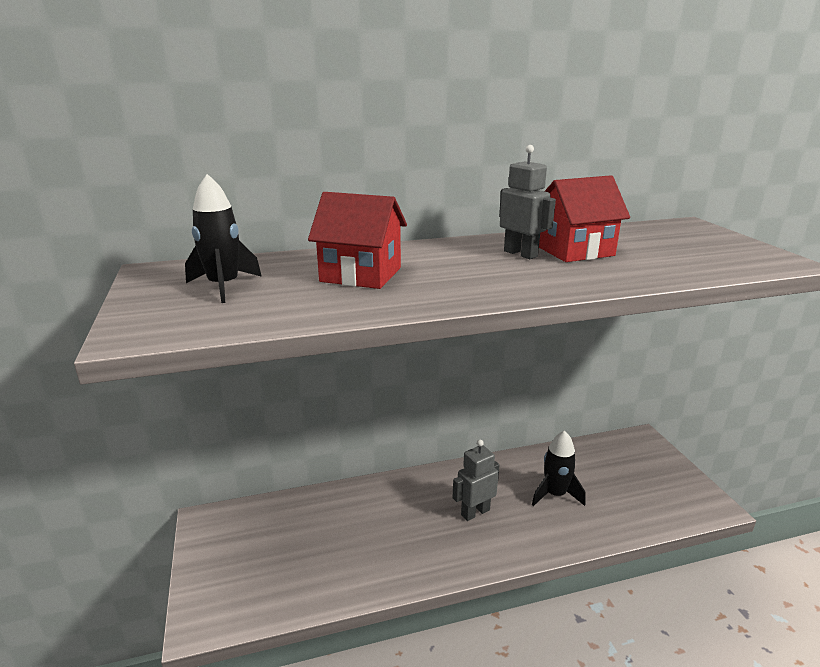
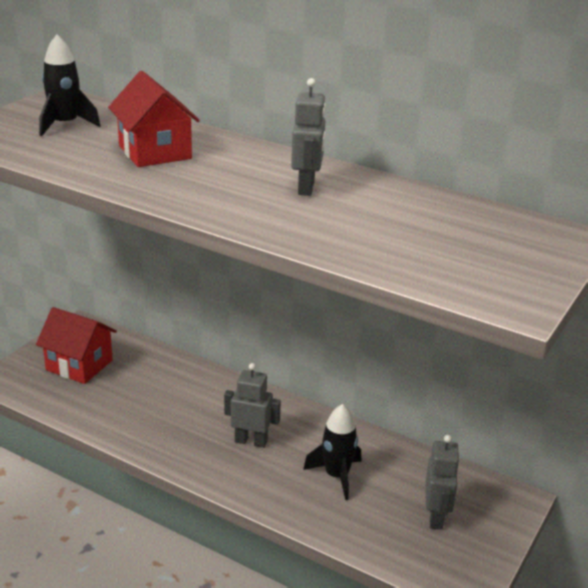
camera: 45 degrees right, 5 degrees up
(574, 250) = (358, 205): red house -> red house (79, 365)
(634, 477) = (436, 517): none -> grey robot

